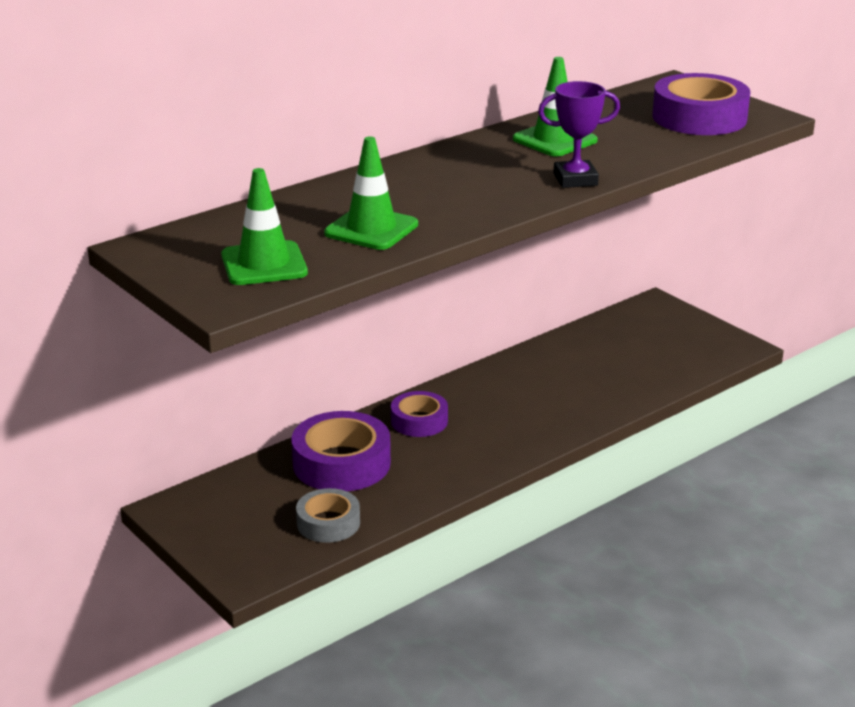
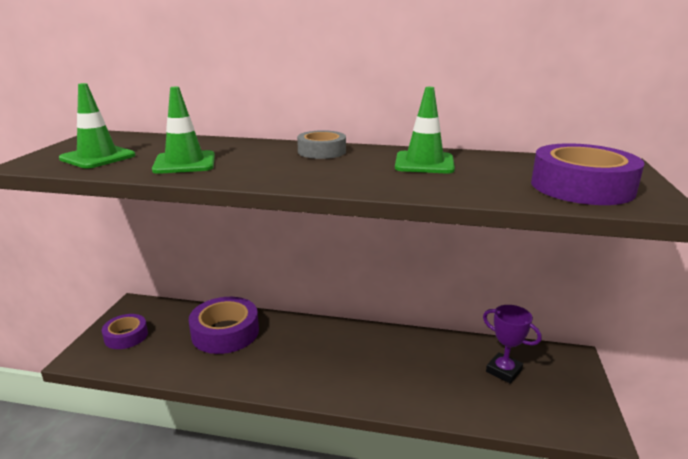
camera: 50 degrees right, 5 degrees down
(328, 523) = (157, 358): grey tape -> grey tape (322, 151)
(419, 421) = (299, 336): purple tape -> purple tape (126, 336)
(575, 179) = (367, 185): purple trophy -> purple trophy (503, 371)

